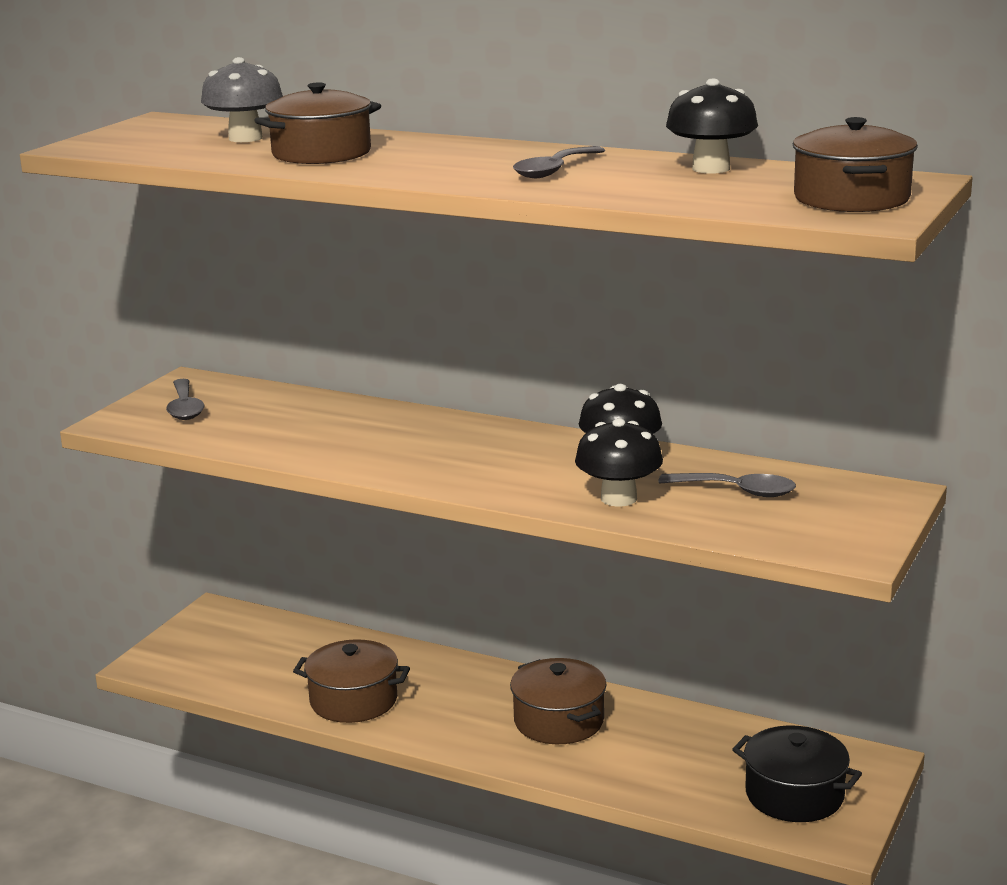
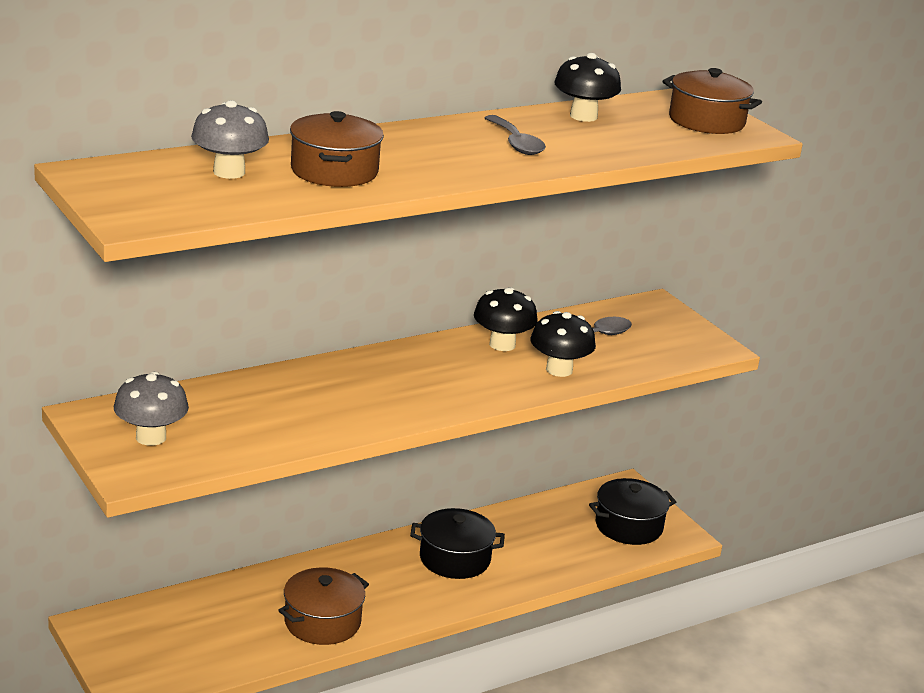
camera: 60 degrees left, 5 degrees up
(185, 408) = (151, 437): grey spoon -> grey mushroom
(558, 721) = (455, 559): brown pot -> black pot

